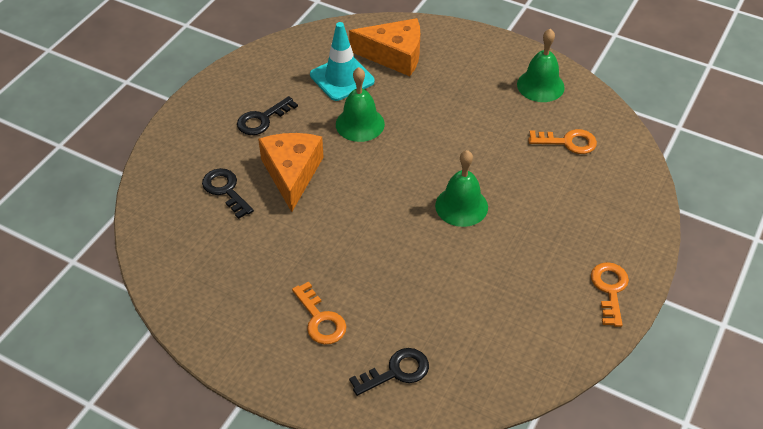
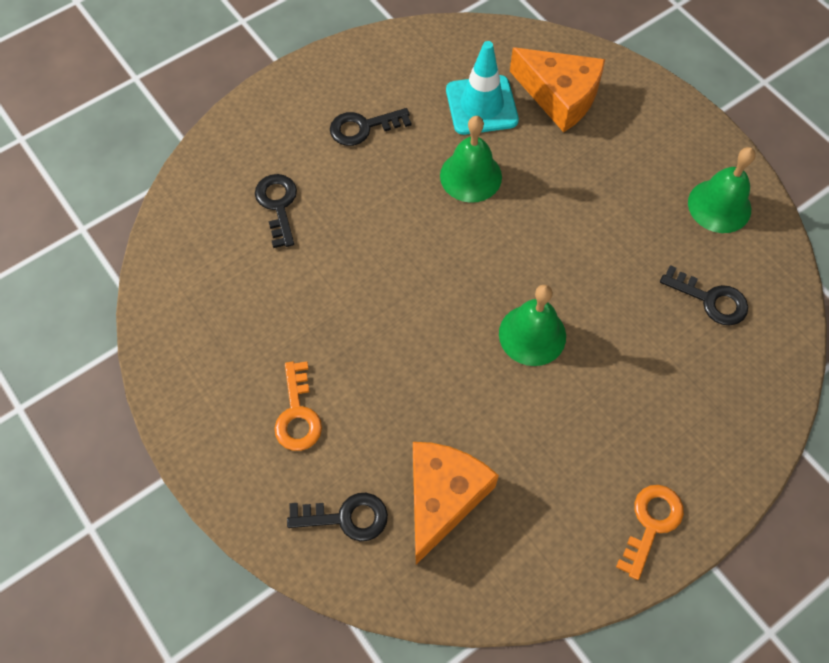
camera: 25 degrees right, 15 degrees up
(292, 173) = (360, 212): orange cheese -> orange cheese (442, 498)
(568, 142) = (710, 299): orange key -> black key

